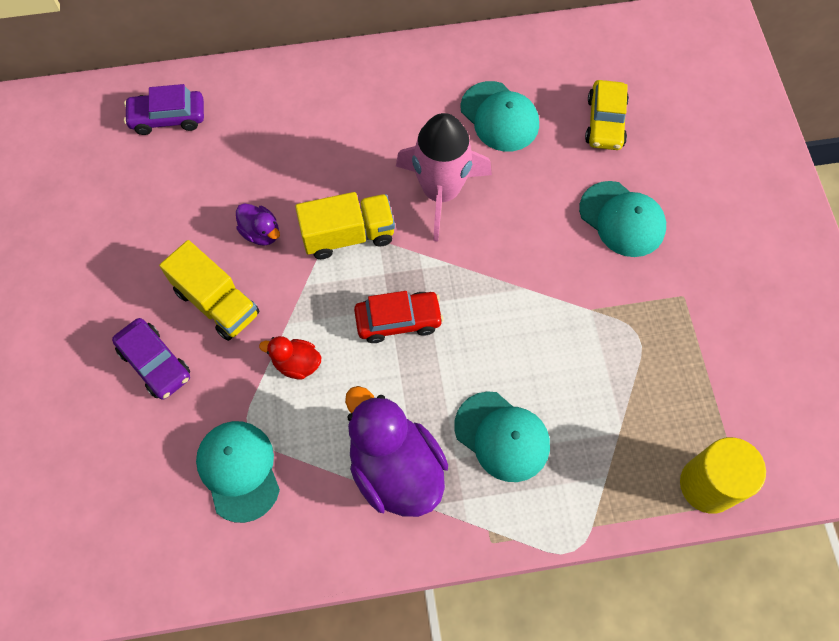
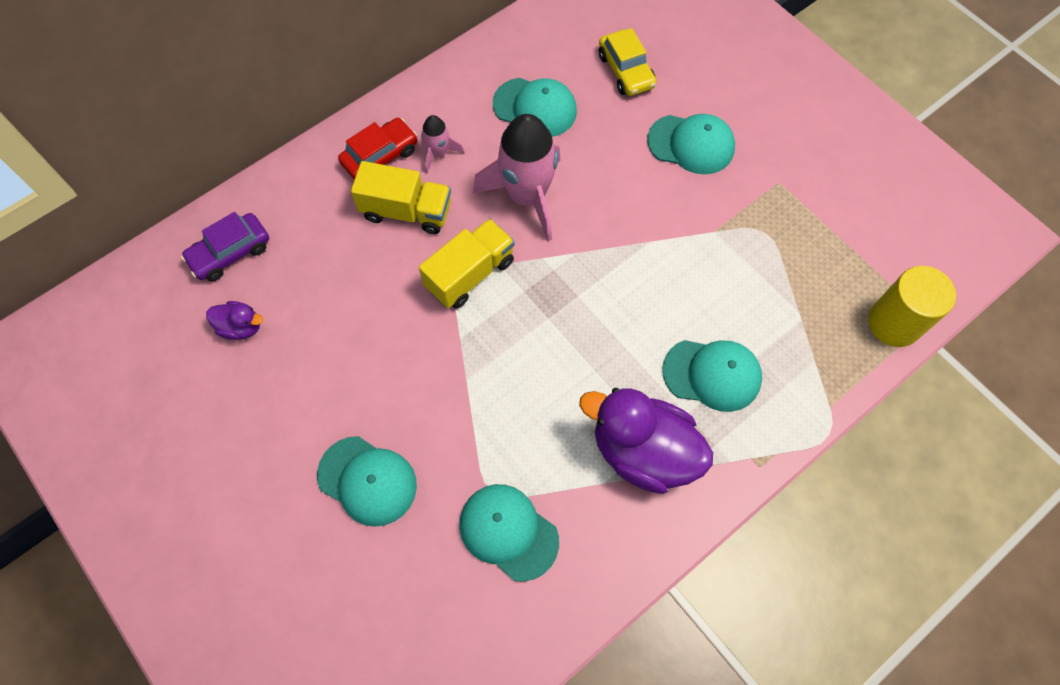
camera: 30 degrees left, 0 degrees up
(155, 363) = (367, 481): purple car -> turquoise cap
(217, 302) = (389, 395): yellow truck -> yellow truck (407, 211)
(261, 233) = (389, 312): purple duck -> purple duck (241, 327)
(296, 364) = (498, 410): red duck -> none
(389, 117) = (438, 153): none -> pink rocket
(398, 320) = (562, 324): red car -> red car (380, 156)

